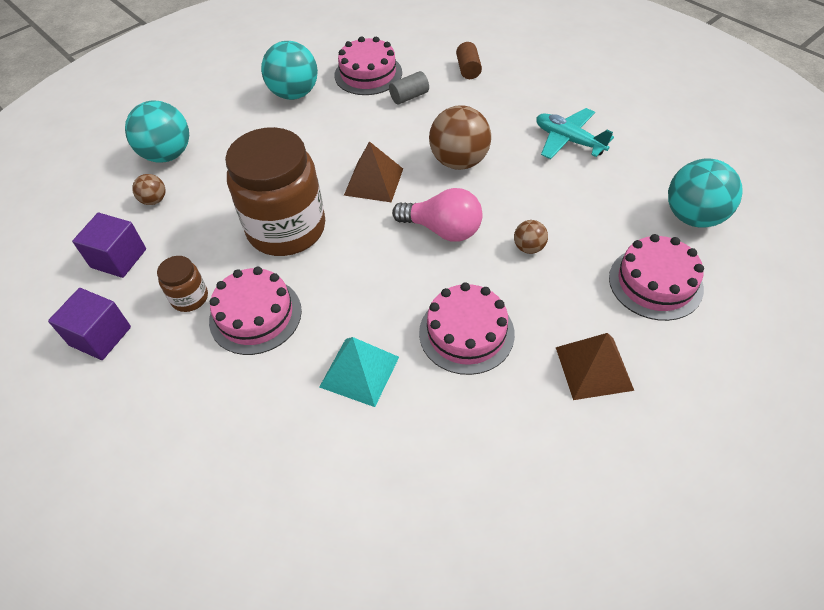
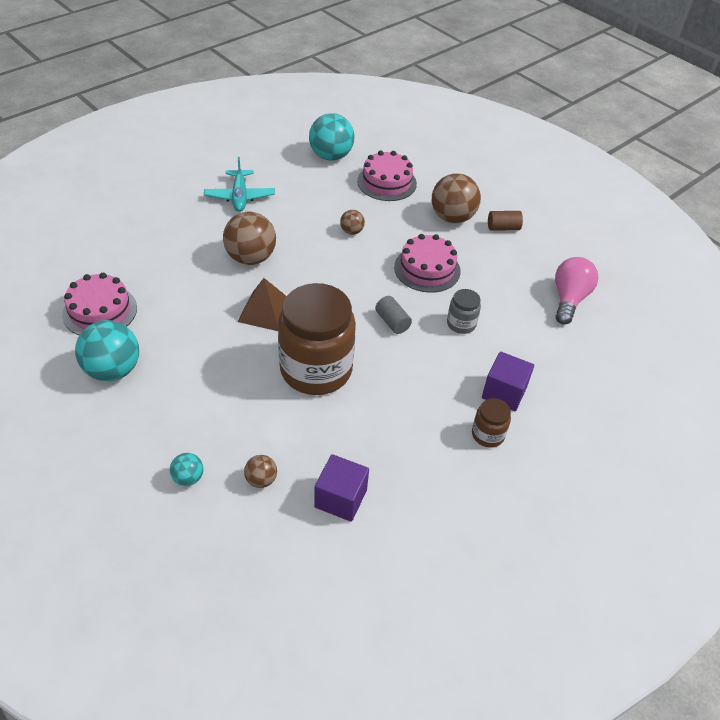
camera: 95 degrees left, 5 degrees down
(100, 336) = (434, 496): purple cube -> purple cube (504, 392)
(167, 155) = (188, 478): turquoise ball -> turquoise ball, size x0.49
(190, 298) = (392, 433): brown jar -> brown jar (487, 435)
(255, 315) = (411, 386): pink cake -> none
(359, 372) = (461, 324): turquoise pyramid -> grey jar
(409, 97) = (150, 283): grey cylinder -> grey cylinder (392, 322)
(443, 230) = (328, 273): pink light bulb -> pink light bulb (569, 299)
(468, 69) = (121, 241): brown cylinder -> brown cylinder (503, 228)
(568, 140) = (239, 197): turquoise plane -> turquoise plane turned 45 degrees counterclockwise
(594, 368) = (452, 218): brown pyramid -> brown ball

